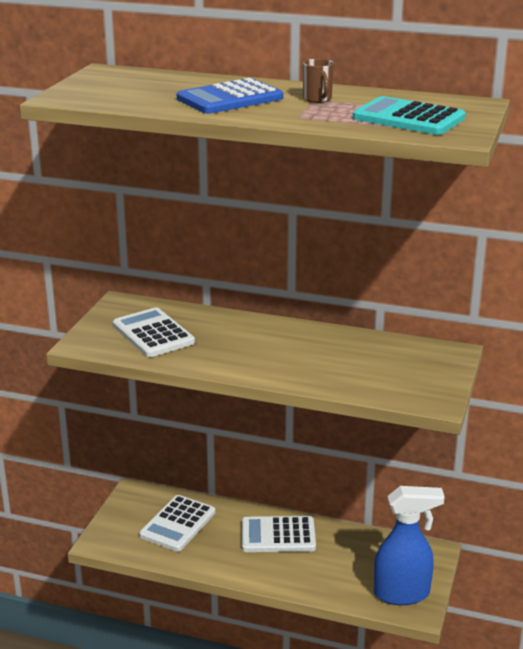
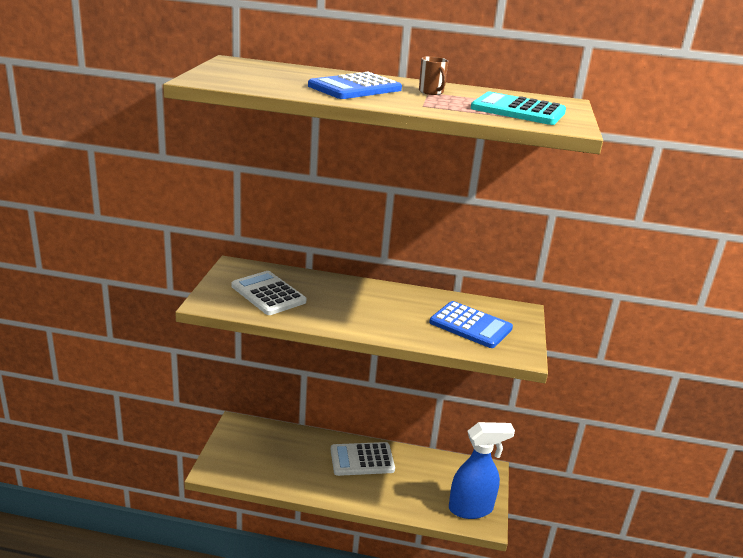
camera: 10 degrees left, 0 degrees up
(177, 524) = (277, 452): white calculator -> none
(383, 369) = (470, 325): none -> blue calculator

